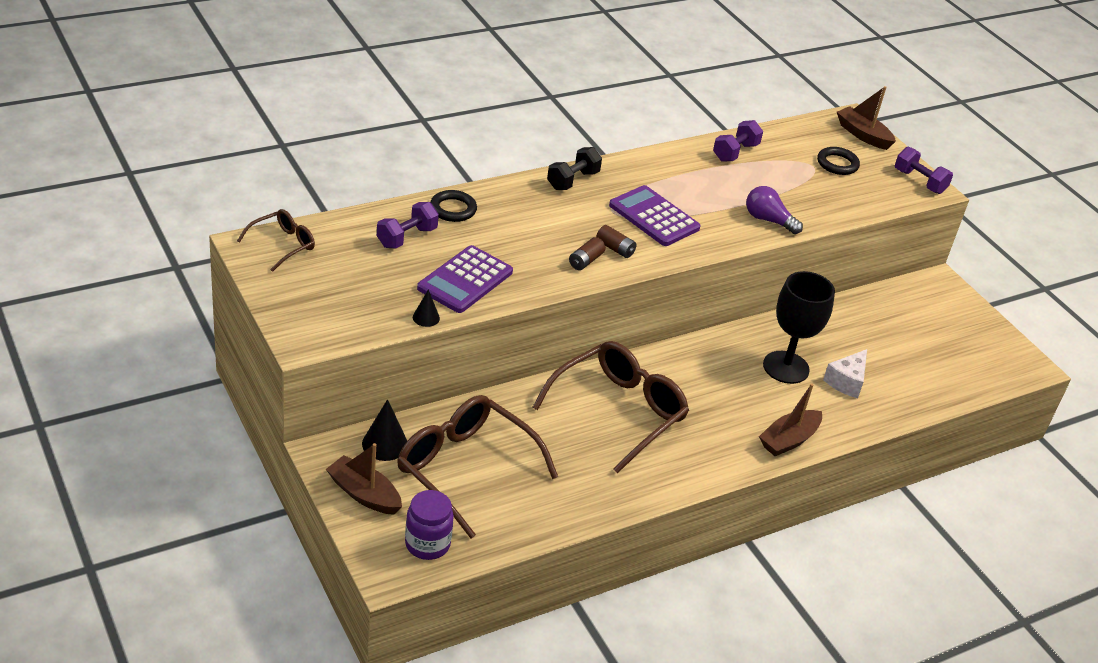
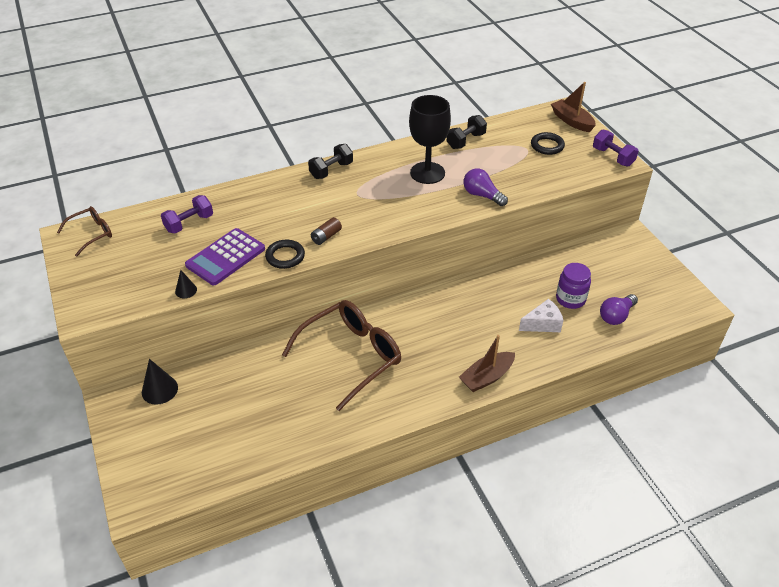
camera: 10 degrees right, 5 degrees up
(364, 494) = (132, 434): brown boat -> none
(427, 544) = (172, 478): purple jar -> purple jar (570, 299)
(453, 209) = (231, 198): black ring -> black ring (285, 256)
(465, 469) = (217, 410): brown glasses -> none
(615, 248) = (352, 225): brown battery -> none
(654, 217) = (389, 197): purple calculator -> none
(735, 152) = (466, 141): purple dumbbell -> black dumbbell
(786, 367) = (494, 313): black goblet -> black goblet (427, 173)
(846, 381) = (543, 324): white cheese -> white cheese turned 150 degrees counterclockwise
(933, 375) = (616, 316): none -> purple light bulb

